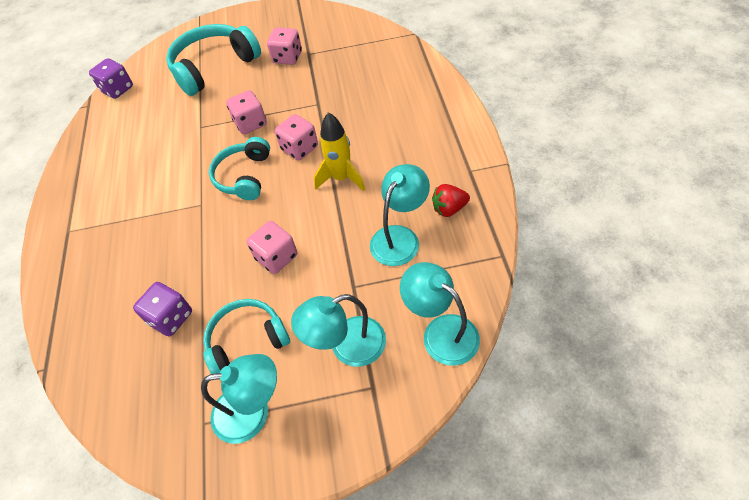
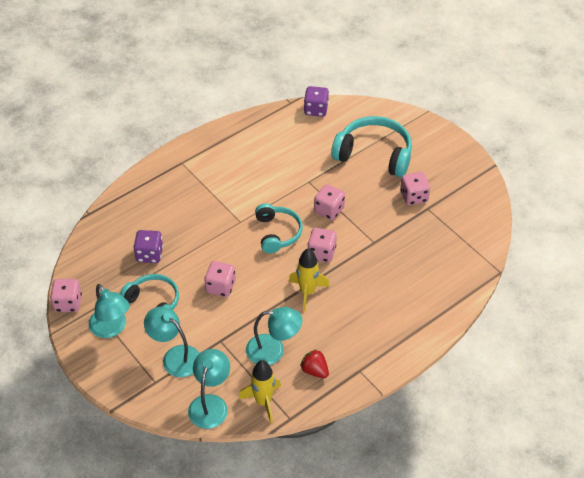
camera: 55 degrees right, 5 degrees down
(169, 458) = (68, 303): none -> pink dice
(244, 176) = (277, 233): turquoise headphones -> turquoise headphones turned 105 degrees clockwise
(466, 273) = (263, 402): none -> yellow rocket

